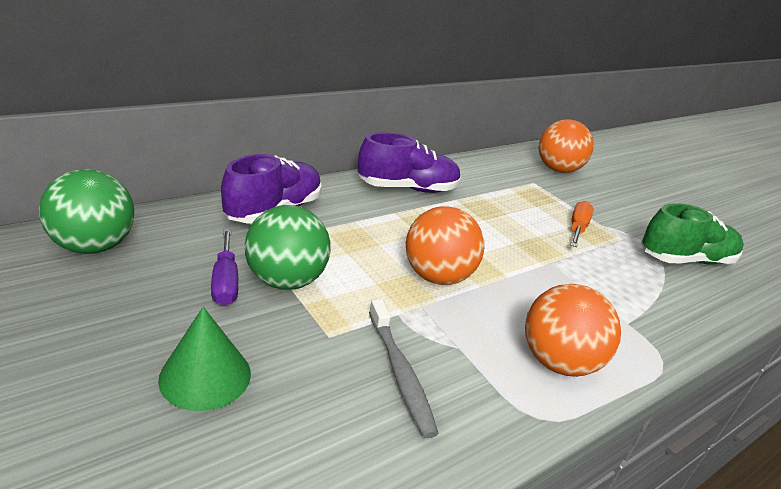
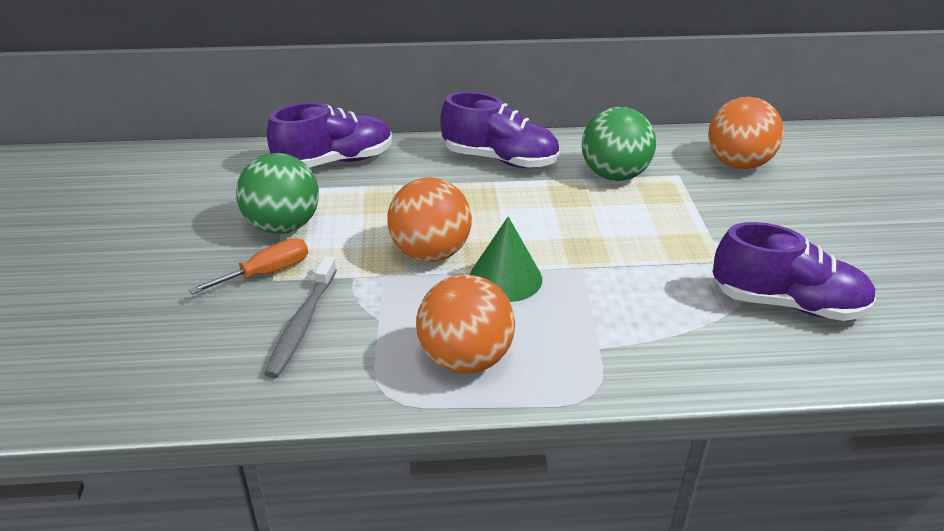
camera: 35 degrees right, 5 degrees up
(93, 246) = (161, 168): green ball -> green ball (614, 175)
(205, 376) = (153, 284): green cone -> green cone (505, 278)
(225, 281) = (233, 217): purple screwdriver -> none
(577, 228) = (670, 238): orange screwdriver -> orange screwdriver (266, 273)
(685, 260) = (787, 304): green shoe -> purple shoe

